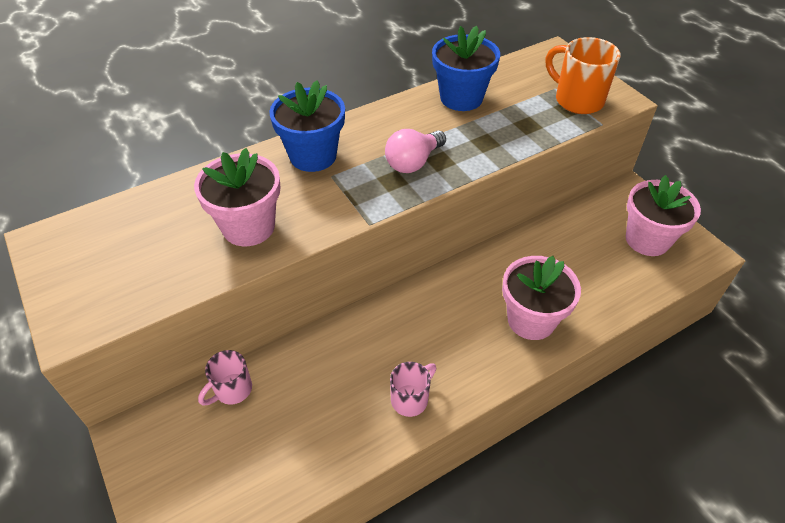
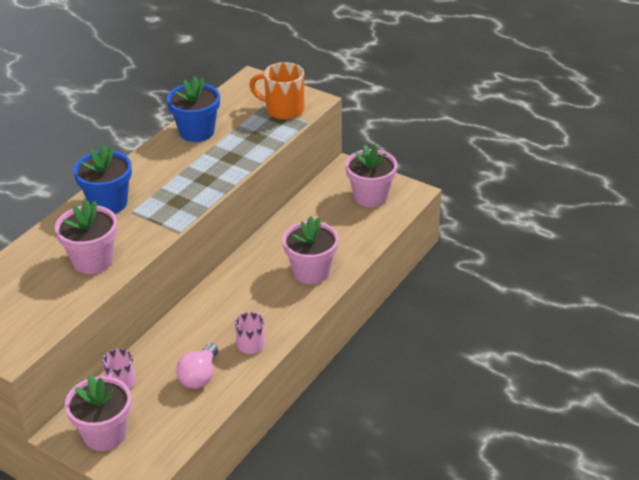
camera: 25 degrees left, 10 degrees down
(171, 461) = (105, 434): none -> pink flower pot
(413, 162) = (186, 185): pink light bulb -> pink light bulb (199, 376)

